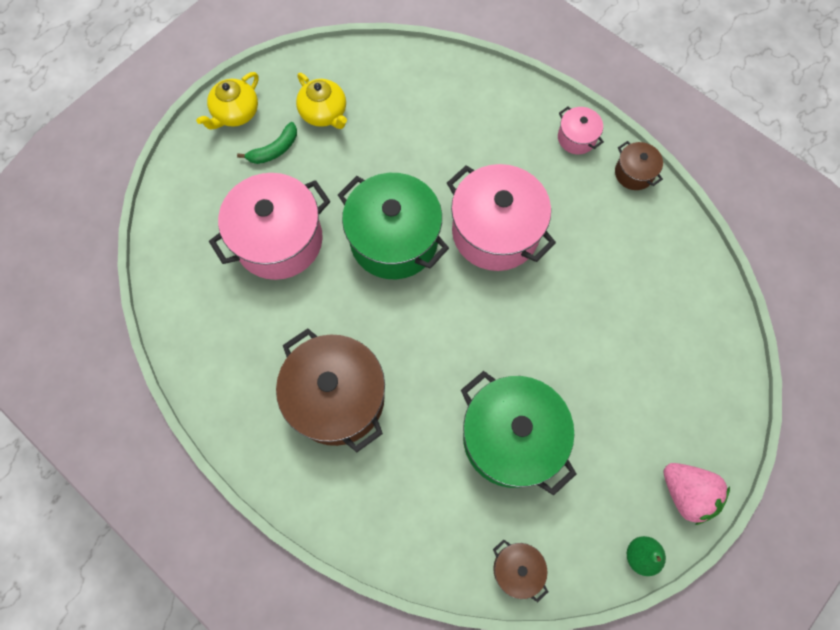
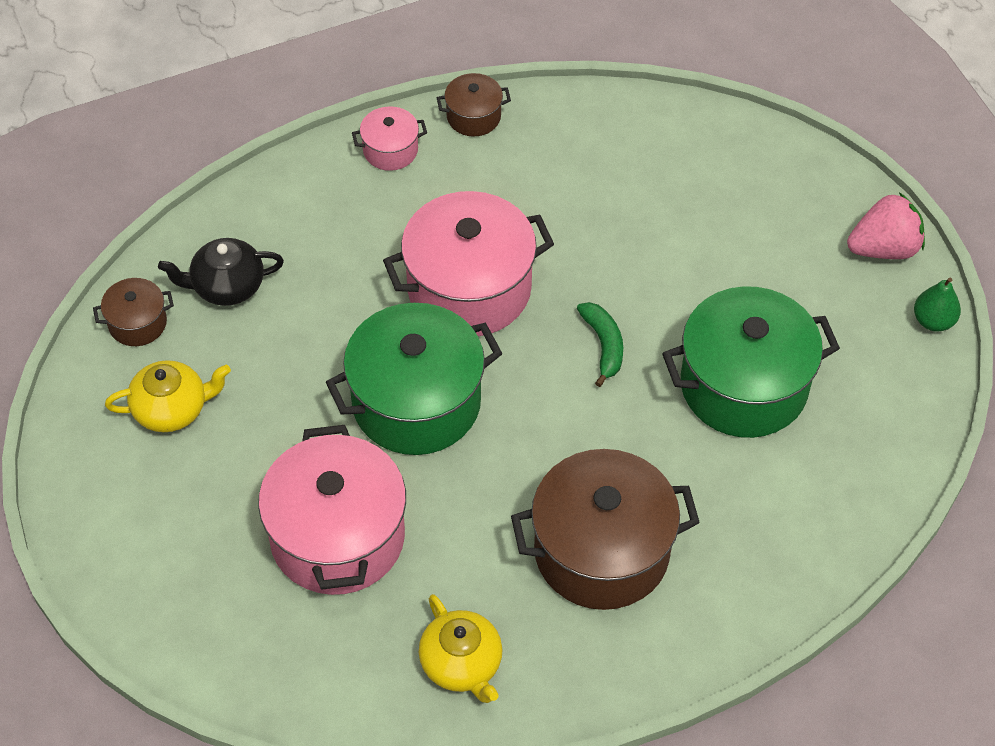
camera: 65 degrees left, 15 degrees down
(235, 113) = (98, 519): yellow teapot -> yellow teapot (462, 664)
(274, 150) = (191, 491): green banana -> green banana (603, 345)
(423, 99) = (226, 286): none -> black teapot
(517, 569) = (899, 445): brown pot -> brown pot (137, 323)

